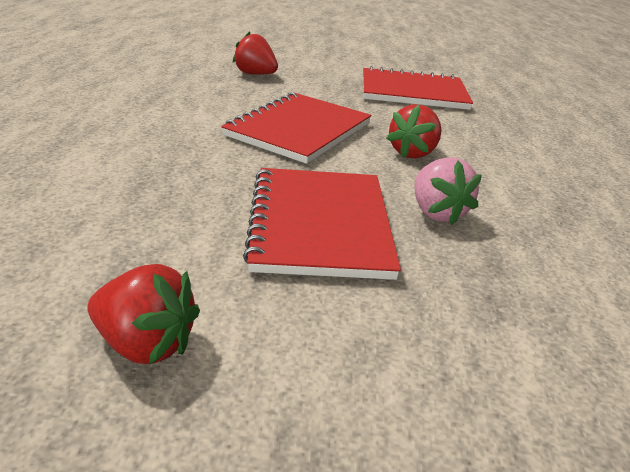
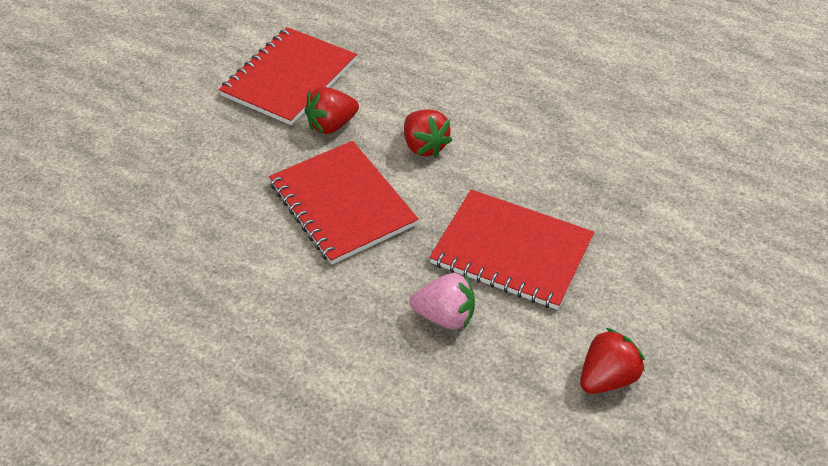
camera: 60 degrees left, 15 degrees up
(255, 74) = (168, 188): red strawberry -> red strawberry (331, 125)
(436, 212) = (522, 179): pink strawberry -> pink strawberry (445, 316)

